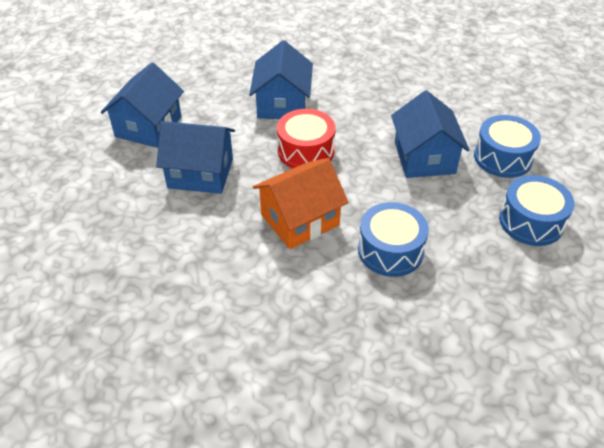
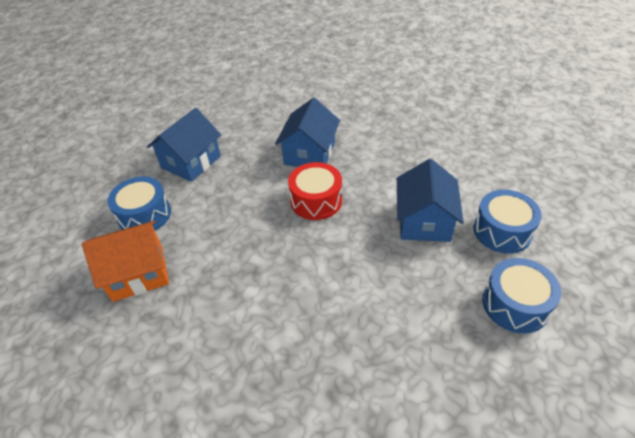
camera: 15 degrees right, 0 degrees up
(200, 173) = (218, 210): blue house -> none
(300, 220) = (289, 268): orange house -> orange house (138, 273)
(390, 250) = (364, 313): blue drum -> blue drum (144, 215)

